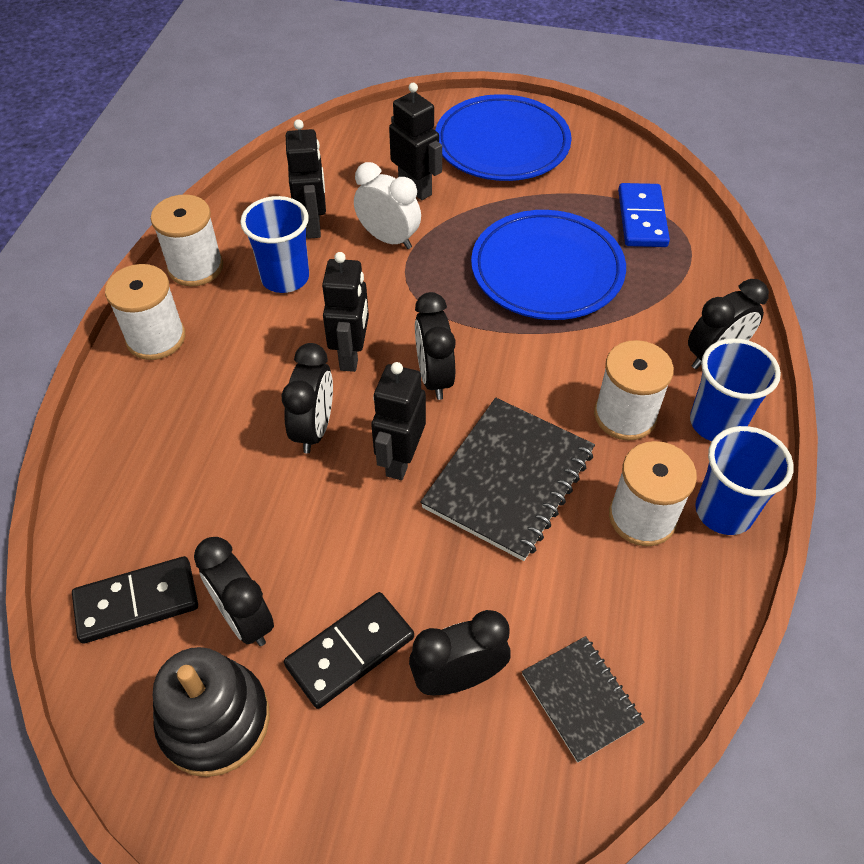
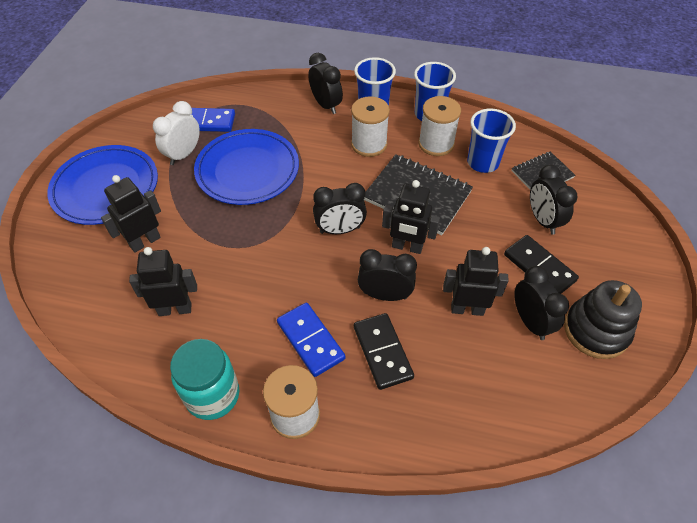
camera: 90 degrees left, 0 degrees up
(137, 602) = (532, 386): black domino -> black domino (382, 352)
(195, 267) = (212, 395): white spool -> turquoise jar
(245, 618) = (530, 322): black clock -> black clock turned 75 degrees counterclockwise
(252, 349) = (310, 340): none -> blue domino
(285, 278) = (235, 324): blue cup -> blue cup (482, 162)
(351, 355) = (318, 276): black robot -> black robot (467, 309)
(388, 239) = (201, 257): white clock -> white clock (183, 154)

